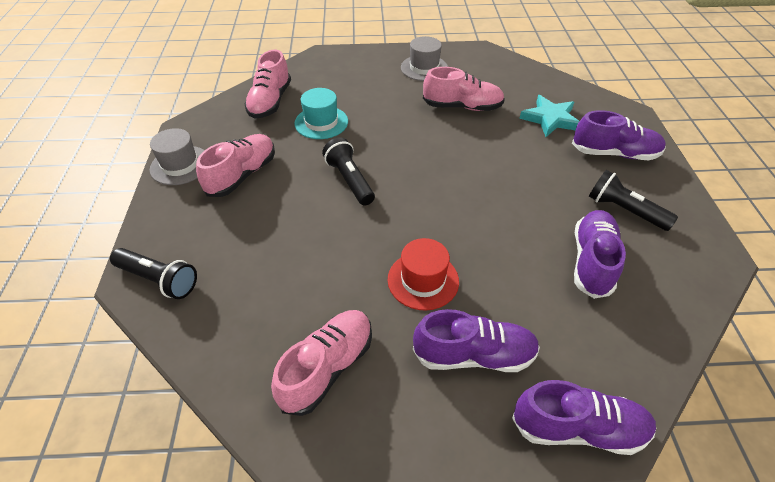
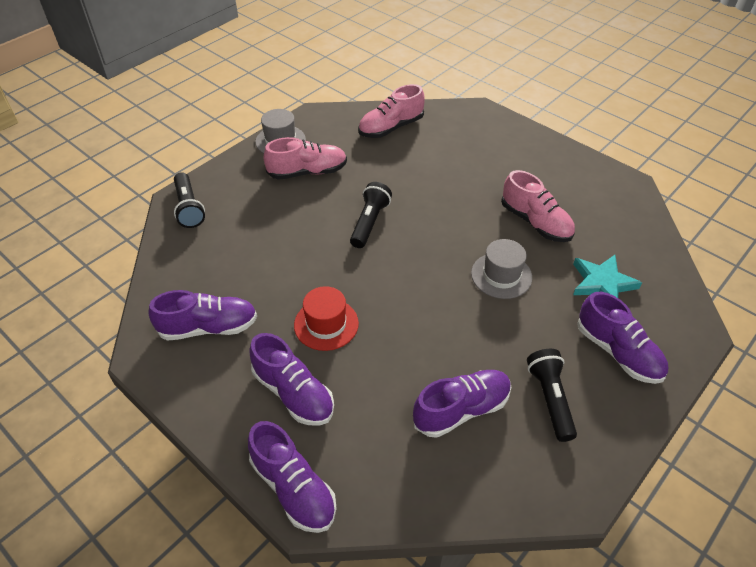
camera: 45 degrees right, 0 degrees up
(321, 122) = (406, 166): turquoise hat -> none
(327, 367) = (209, 327): pink shoe -> purple shoe
(424, 68) = (550, 169): grey hat -> grey hat (501, 275)

